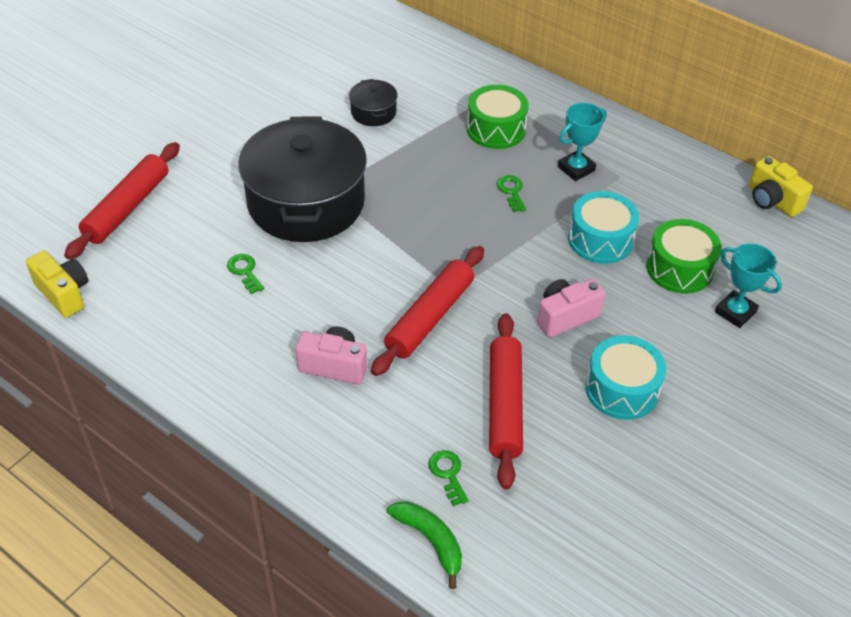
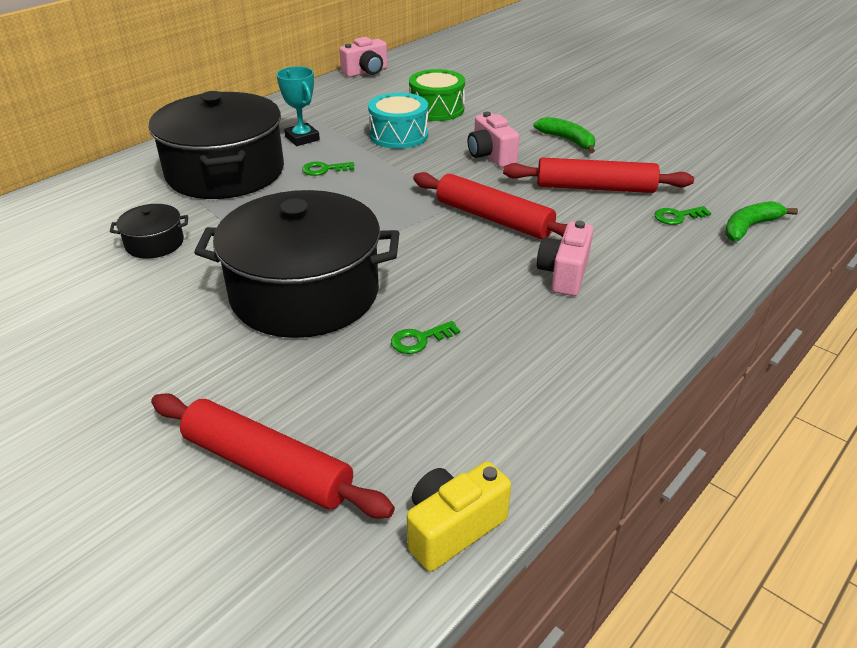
camera: 85 degrees left, 10 degrees down
(496, 129) = (225, 172): green drum -> black pot
(622, 389) = (567, 140): turquoise drum -> green banana
(735, 312) = (484, 96): turquoise trophy -> none
(772, 201) = (366, 72): yellow camera -> pink camera

